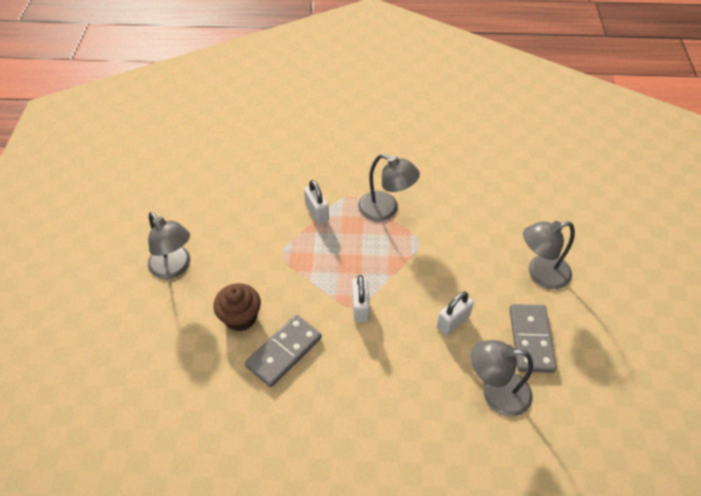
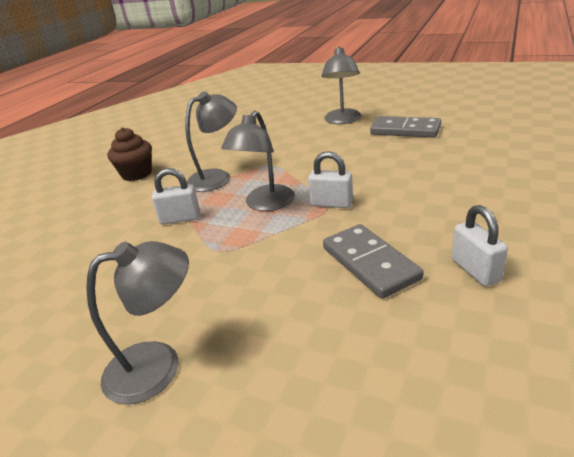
camera: 65 degrees left, 20 degrees down
(240, 317) = (298, 297): brown cupcake -> brown cupcake (137, 174)
(453, 322) = (373, 158): white padlock -> white padlock (475, 270)
(496, 393) = (456, 148): grey lamp -> grey lamp (265, 204)

